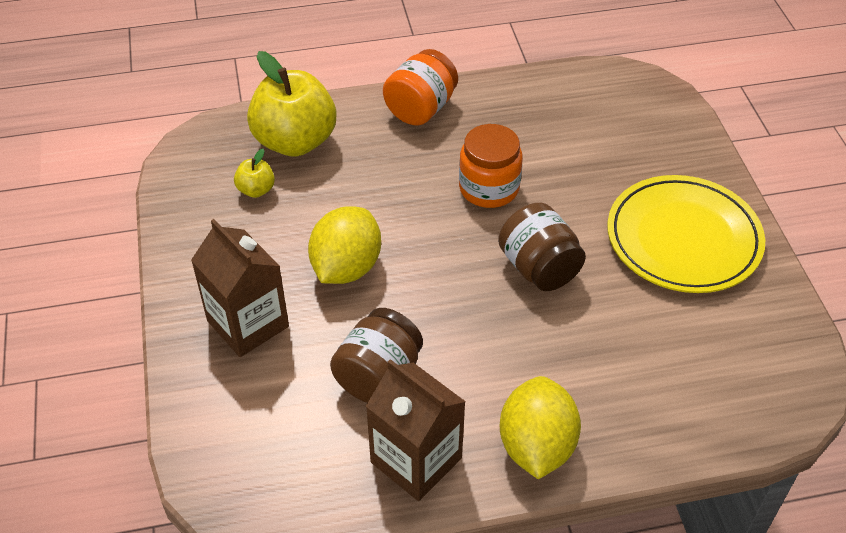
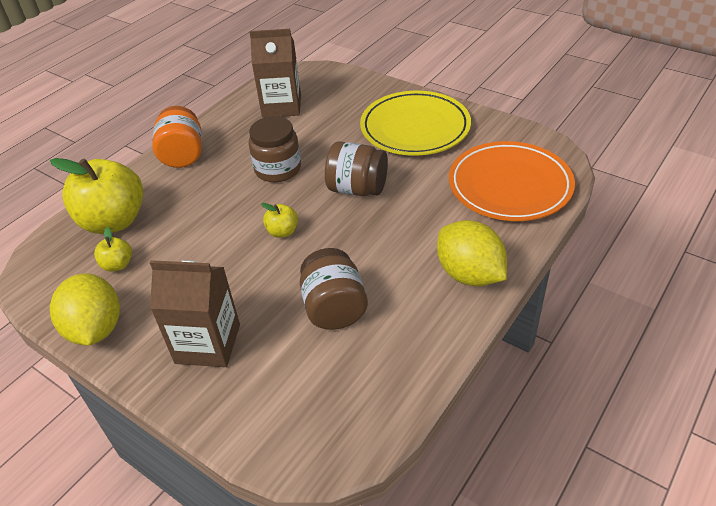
camera: 40 degrees left, 5 degrees down
(346, 267) = (238, 265): yellow lemon -> yellow lemon (96, 329)
(416, 460) = (414, 334): brown carton -> brown carton (281, 106)
(419, 262) = (282, 232): none -> yellow apple
(489, 188) = (278, 169): orange jar -> brown jar
(701, 385) = (509, 185): none -> orange plate

